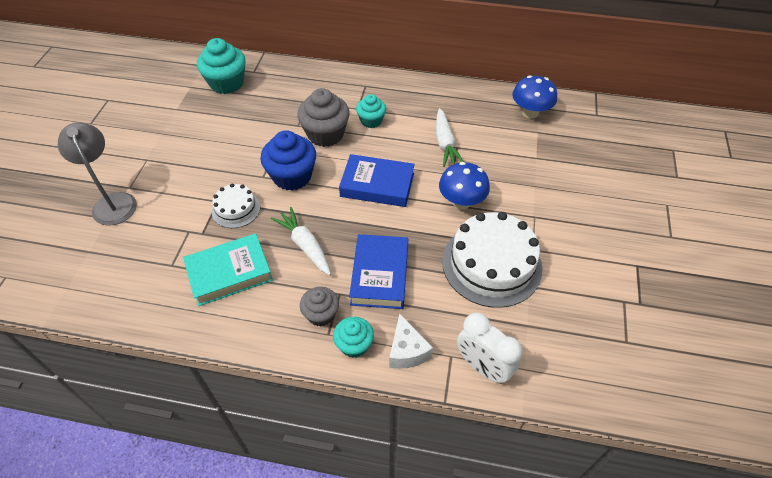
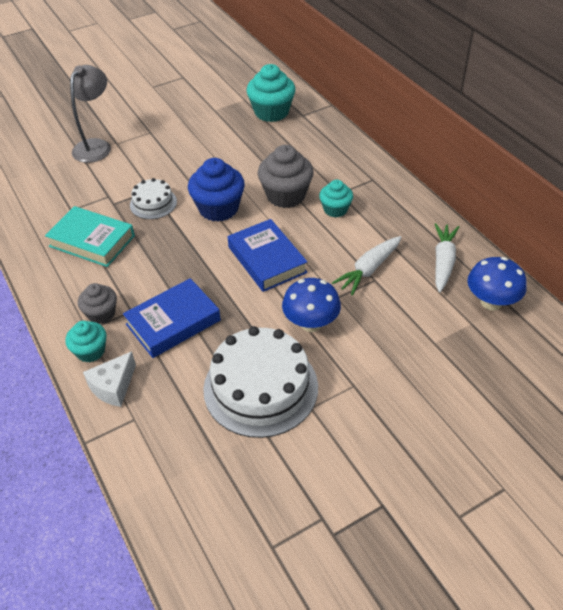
camera: 50 degrees right, 5 degrees down
(305, 245) = (158, 261): white carrot -> white carrot (443, 262)
(482, 367) = (141, 447): white clock -> none

